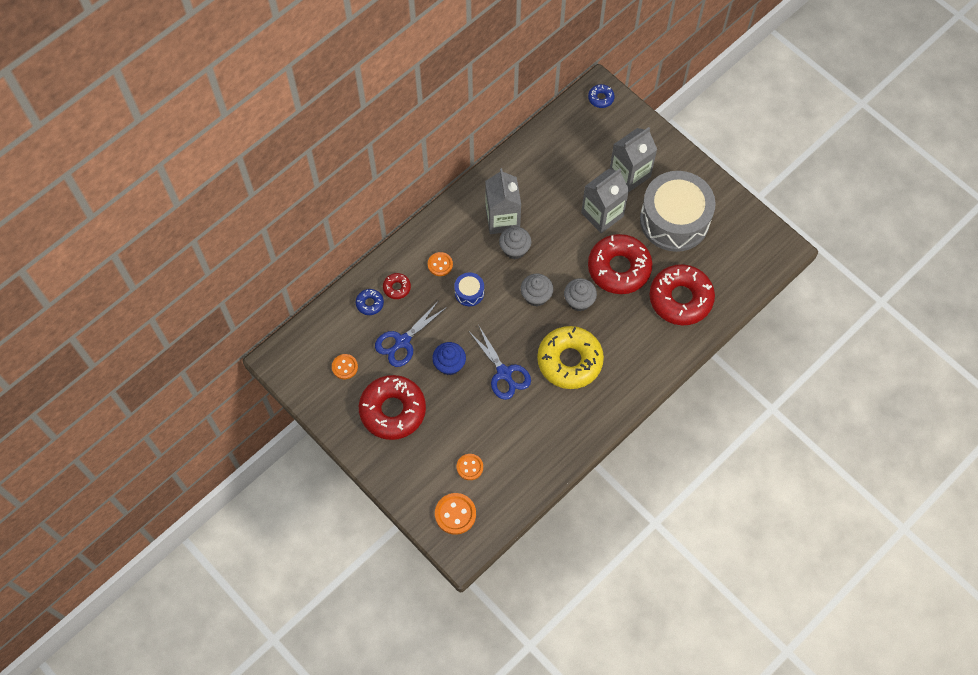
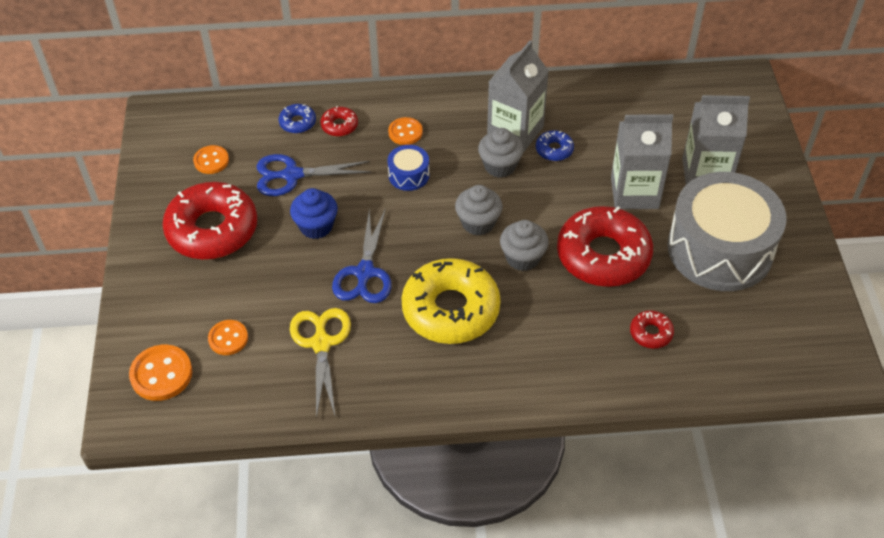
camera: 40 degrees right, 15 degrees down
(521, 432) = (321, 343): none -> yellow scissors
(601, 98) = (739, 88): blue donut -> blue donut (554, 150)
(680, 298) = (651, 333): red donut -> red donut, size x0.43

